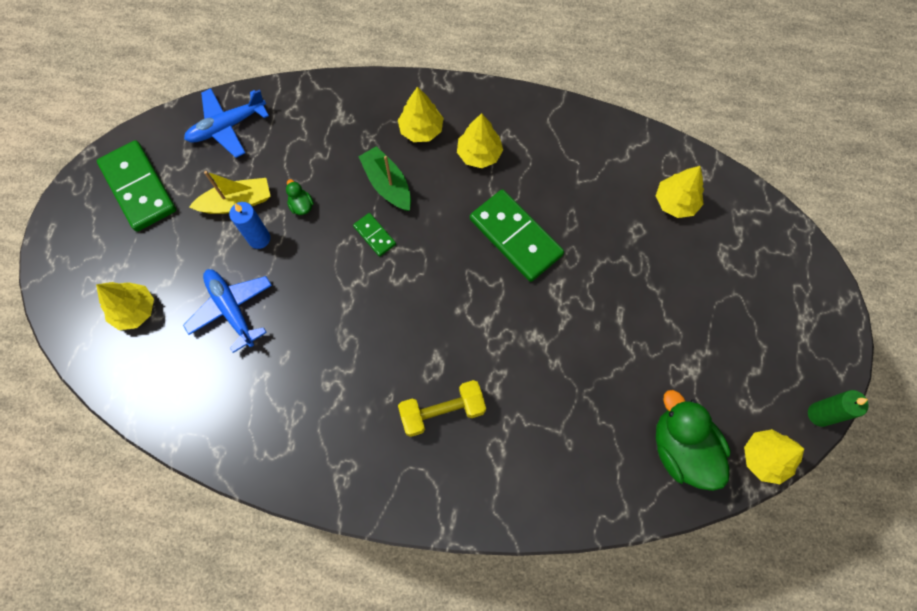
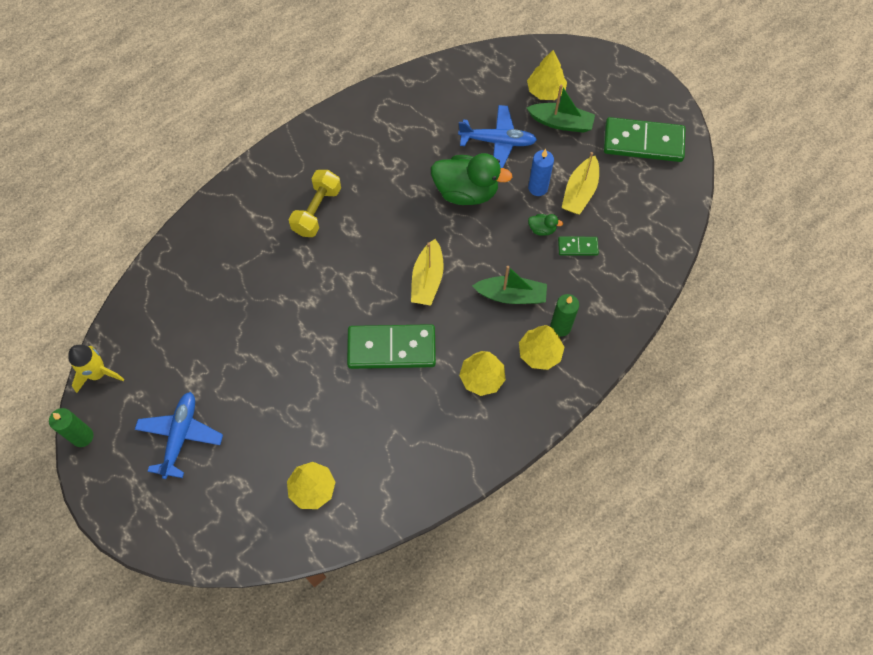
camera: 130 degrees right, 5 degrees down
(166, 270) = (561, 123): none -> green boat
(227, 126) = (653, 225): blue plane -> blue plane (180, 436)
(374, 235) = (477, 258): green domino -> green domino (577, 247)
(385, 130) = (560, 327): none -> green candle
(429, 258) = (427, 279): none -> yellow boat
(681, 448) = (155, 328): green duck -> green duck (466, 192)
(764, 457) = (98, 373): yellow tree -> yellow rocket

